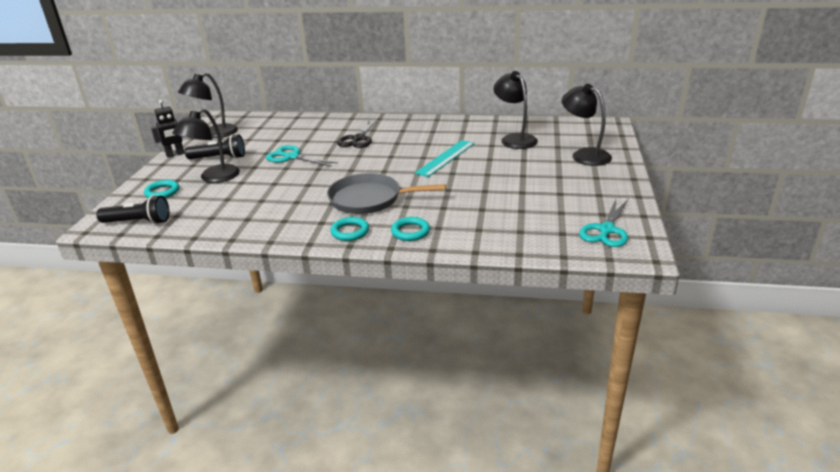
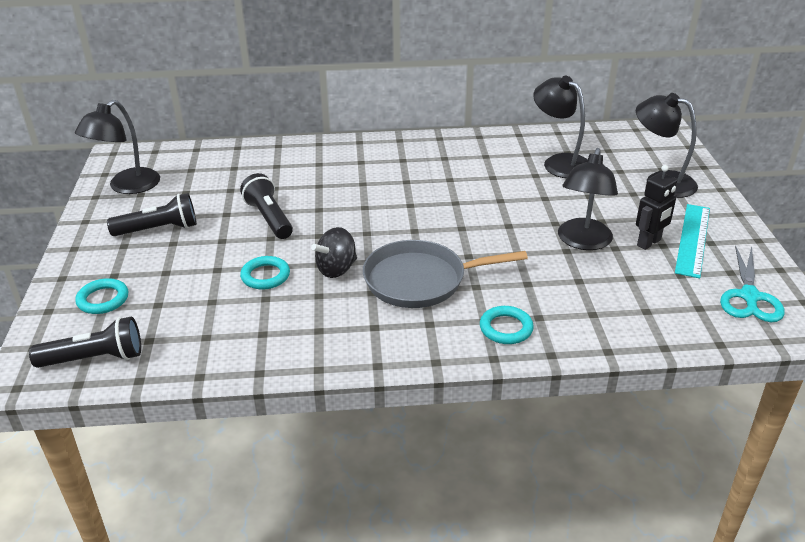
camera: 15 degrees left, 5 degrees up
(175, 154) = (85, 229): black robot -> black robot (649, 243)
(213, 178) = (170, 266): black lamp -> black lamp (583, 242)
(292, 157) = (269, 218): turquoise scissors -> black flashlight
(317, 188) = (336, 269): none -> black spinning top
(350, 232) = (423, 338): turquoise ring -> turquoise ring (265, 276)
(358, 139) = (348, 179): black scissors -> none
(445, 158) = (486, 201): turquoise ruler -> turquoise ruler (692, 239)

